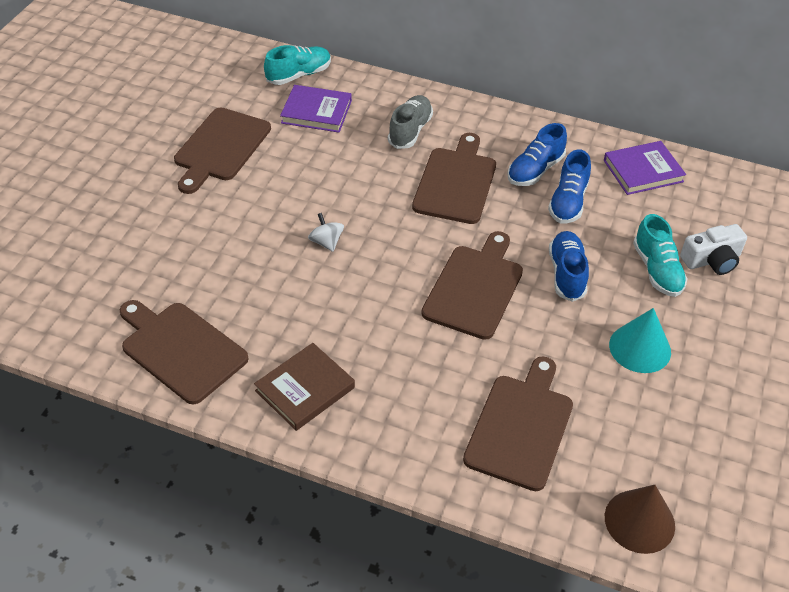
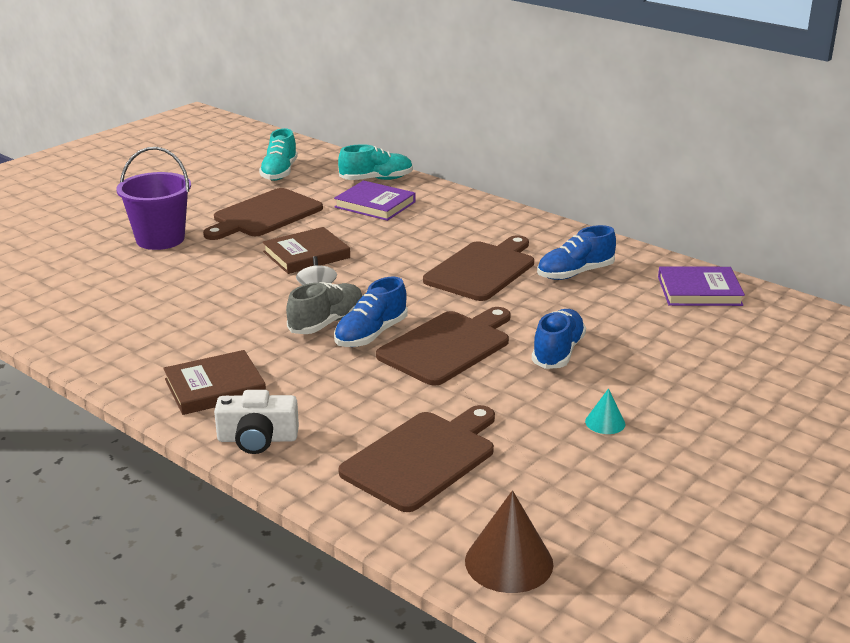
camera: 20 degrees right, 20 degrees down
(139, 203) = (160, 239): none -> purple bucket
(180, 349) = (118, 339): brown cutting board -> none
(290, 196) = (306, 255): none -> brown book
(410, 131) = (460, 229): grey shoe -> grey shoe (327, 322)
(568, 202) = (596, 301): blue shoe -> blue shoe (371, 334)
(640, 348) = (605, 422): turquoise cone -> turquoise cone, size x0.54
(657, 270) = (666, 366): turquoise shoe -> turquoise shoe (279, 172)
(712, 260) = (739, 369): white camera -> white camera (257, 439)

